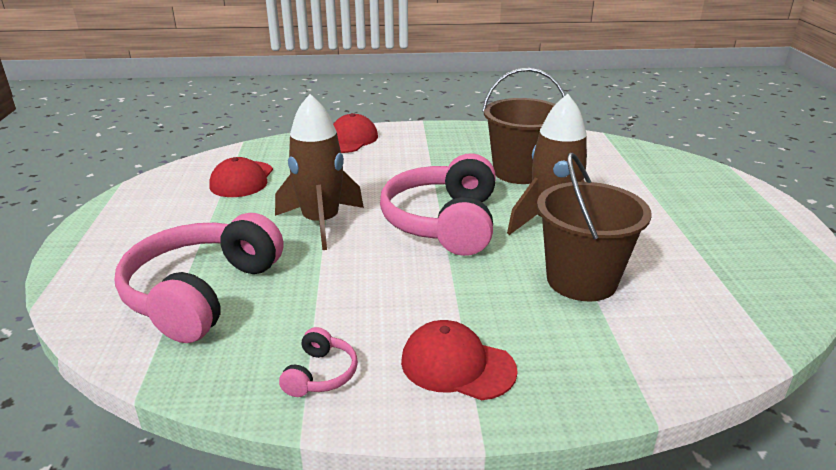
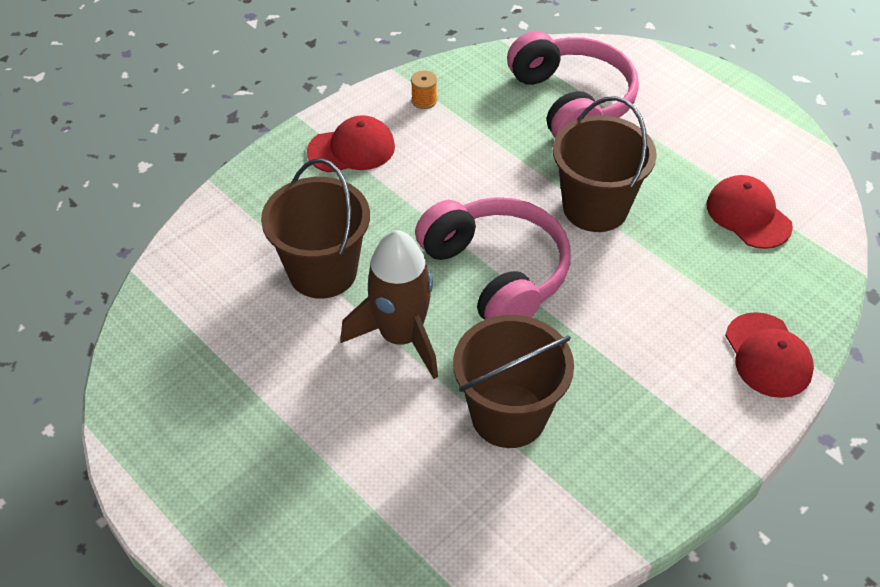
camera: 140 degrees right, 20 degrees up
(320, 374) = (424, 100): pink headphones -> orange spool
(321, 223) = (595, 208): brown rocket -> brown bucket

